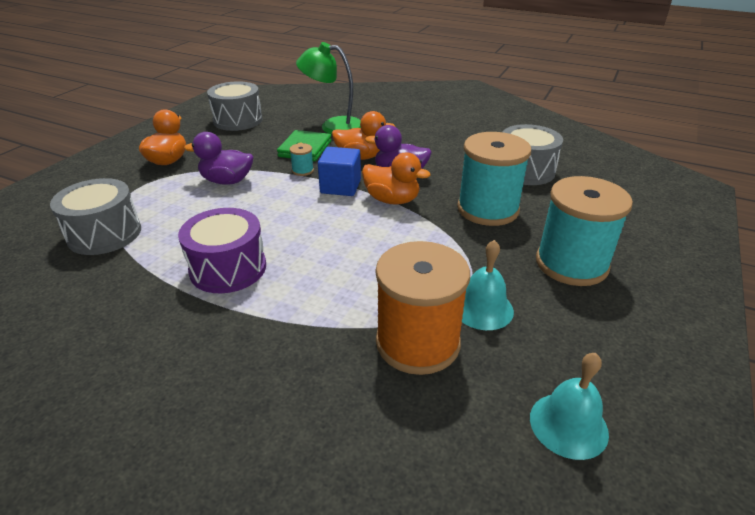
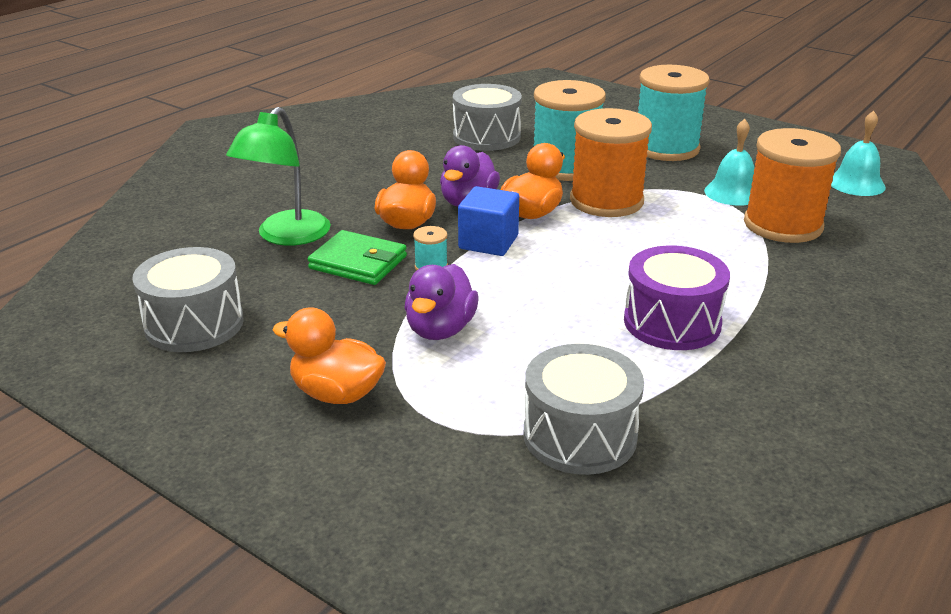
camera: 80 degrees left, 5 degrees down
(428, 232) = (606, 201): none -> orange spool

